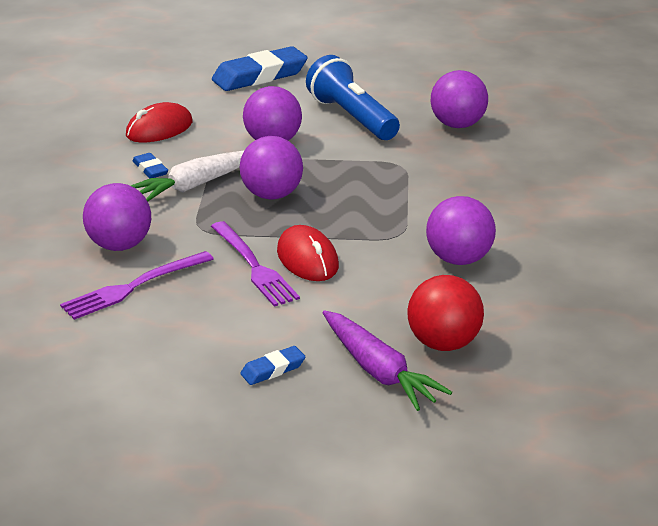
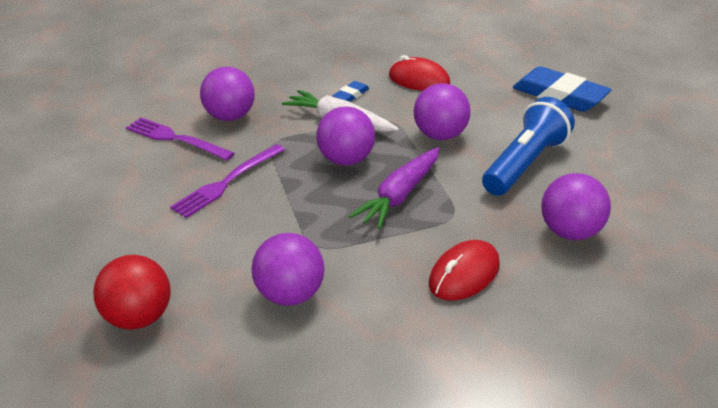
camera: 70 degrees right, 5 degrees up
(273, 369) = (80, 232): blue eraser -> none
(307, 259) = (250, 206): red mouse -> red mouse (464, 274)
(378, 371) = (88, 288): purple carrot -> purple carrot (400, 195)

